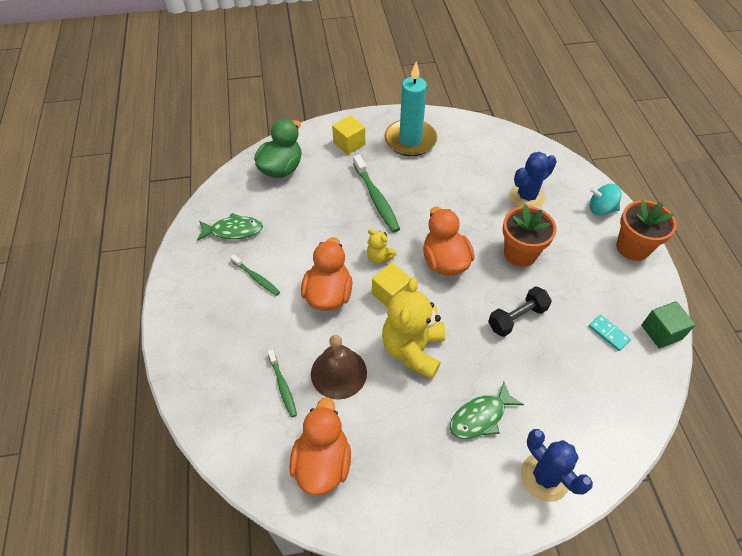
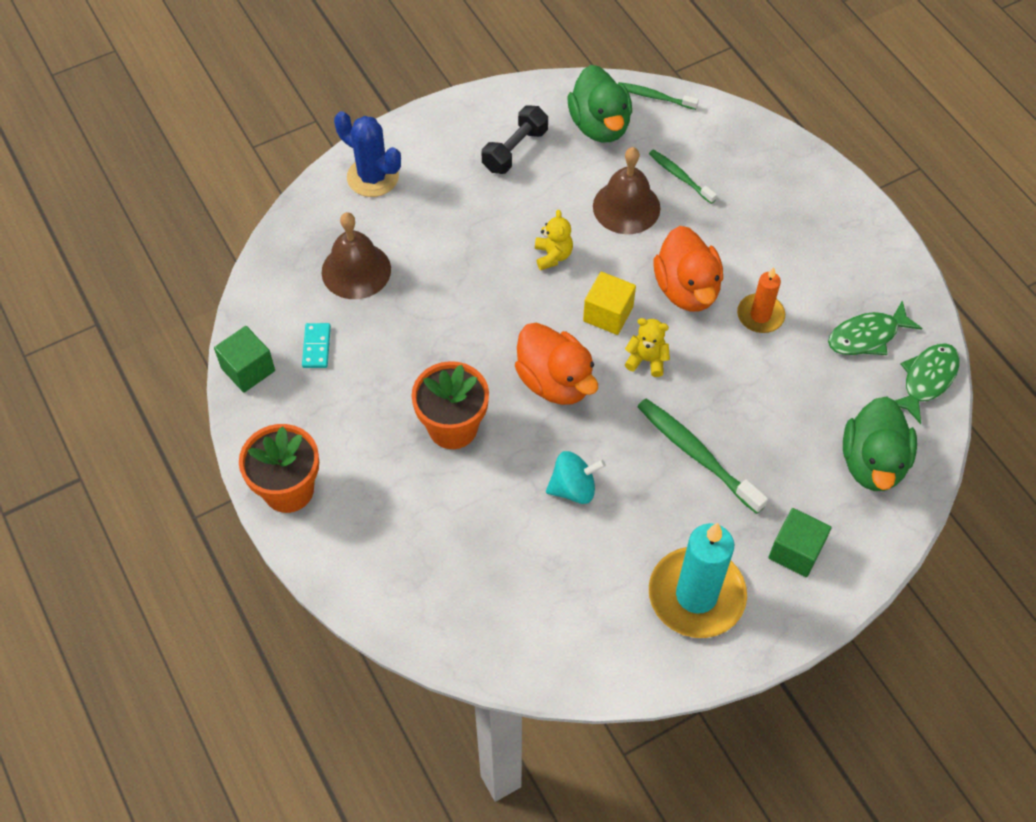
camera: 160 degrees right, 5 degrees up
(256, 278) = (789, 282): green toothbrush -> green toothbrush (654, 97)
(290, 262) = (760, 315): none -> orange candle
(322, 462) = (600, 125): orange duck -> green duck
(349, 144) = (795, 551): yellow cube -> green cube
(413, 350) = (553, 256): yellow teddy bear -> yellow teddy bear, size x0.48
(480, 417) = (452, 210): green fish -> green fish (927, 379)
(517, 318) = (437, 332): black dumbbell -> black dumbbell (515, 150)
(527, 196) = (464, 535): blue cactus -> none
(571, 386) = (356, 270): none -> brown bell
(601, 209) = (342, 548): turquoise spinning top -> turquoise spinning top (573, 488)
(608, 333) = (316, 347): turquoise domino -> turquoise domino turned 60 degrees clockwise

